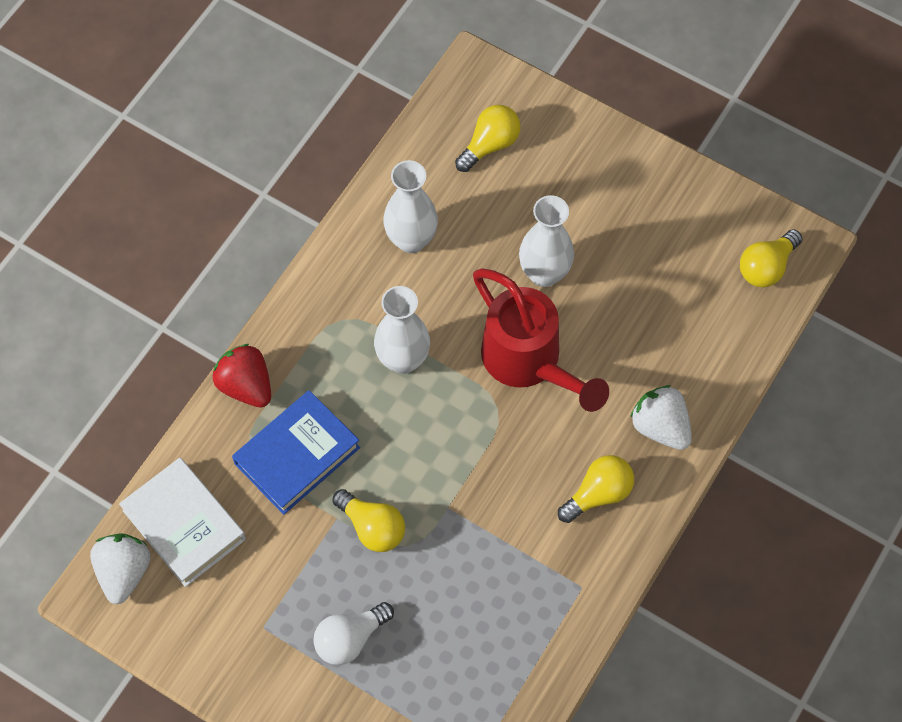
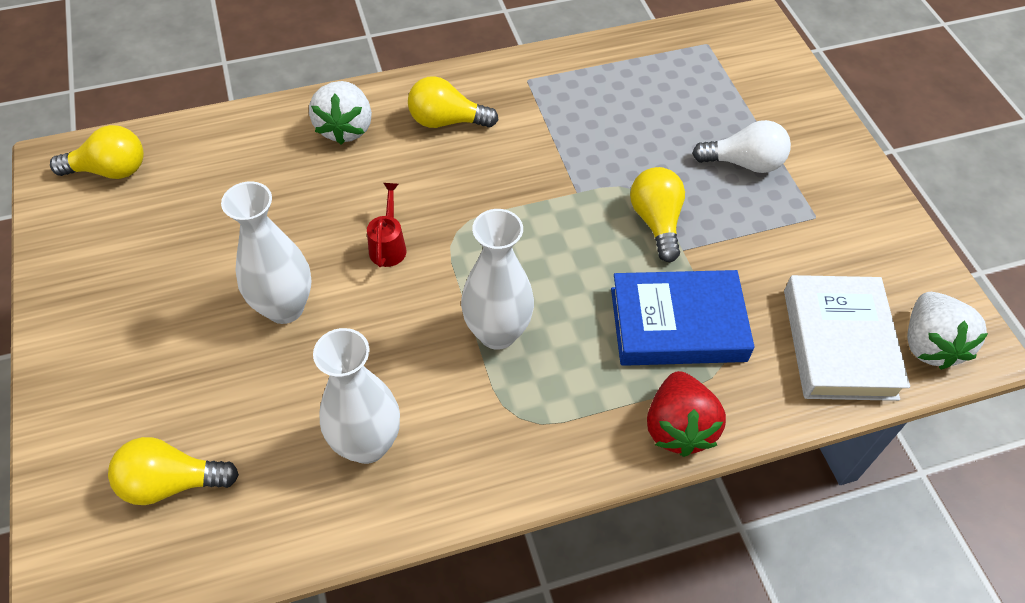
camera: 140 degrees left, 10 degrees down
(124, 572) = (929, 344): white strawberry -> white strawberry turned 45 degrees counterclockwise
(529, 363) = (388, 245): red watering can -> red watering can, size x0.40

